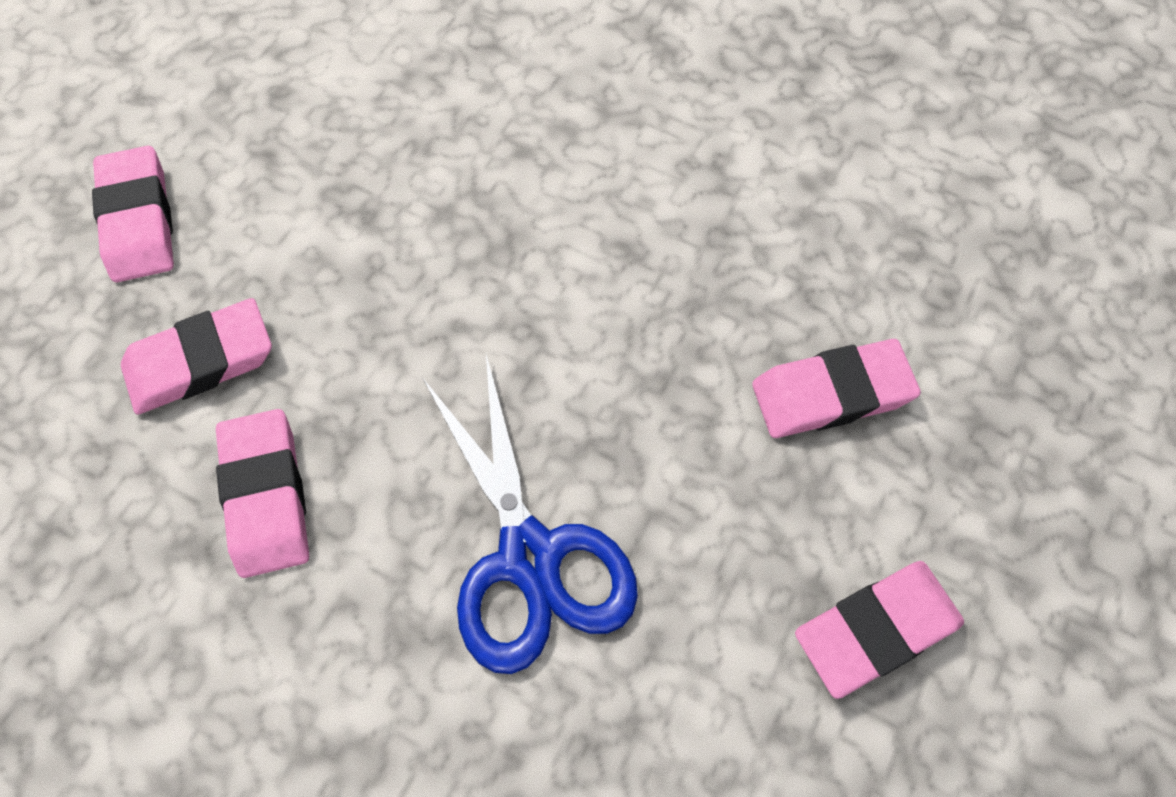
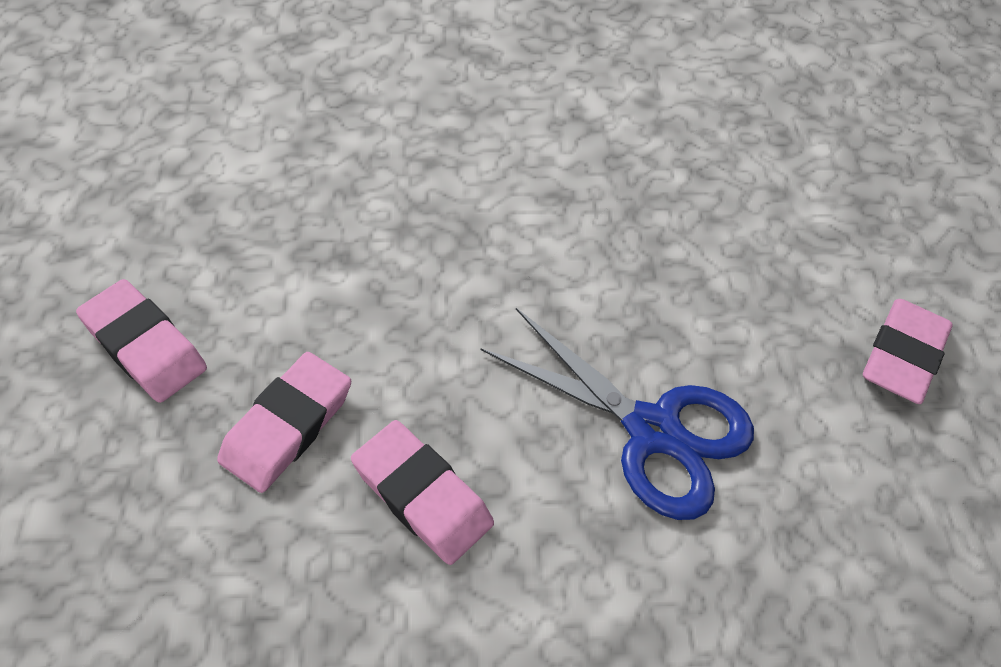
camera: 35 degrees left, 10 degrees down
(831, 394) = (763, 226): pink eraser -> none

